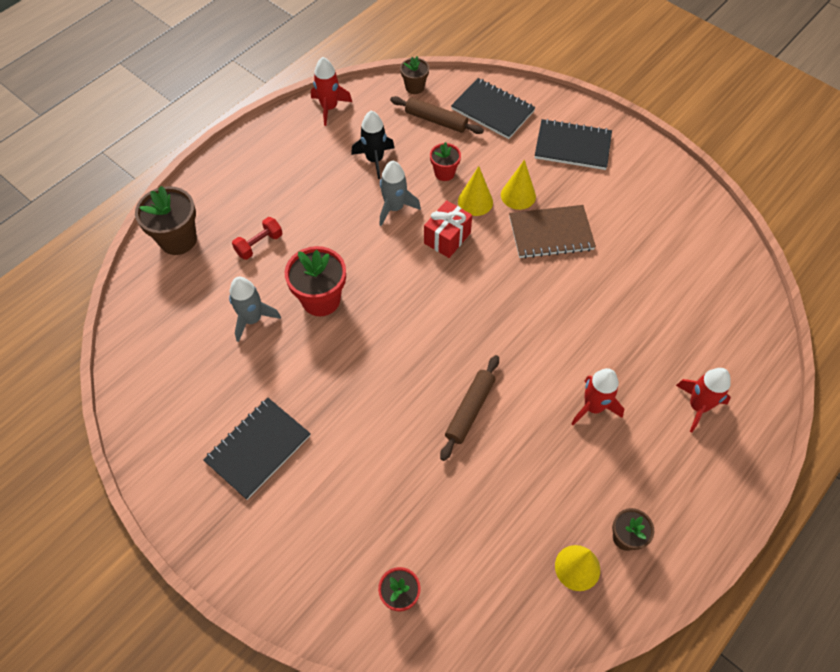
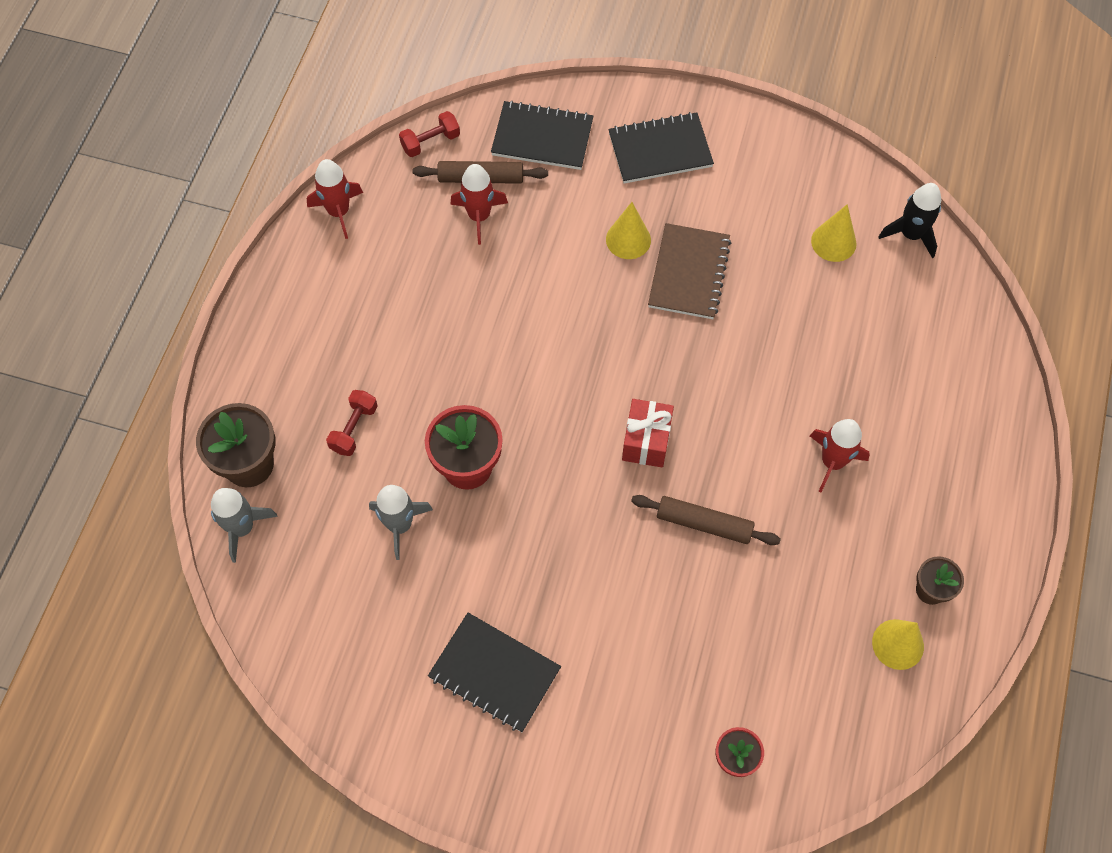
camera: 25 degrees left, 5 degrees up
(258, 449) = (494, 673): black notebook -> black notebook turned 75 degrees counterclockwise
(374, 160) = (434, 260): black rocket -> black rocket (910, 234)
(394, 208) = (492, 314): grey rocket -> grey rocket (242, 528)
(414, 87) = (430, 142): brown flower pot -> red dumbbell
(444, 173) = (527, 245): red flower pot -> none
(447, 238) = (573, 328): red gift -> red gift (646, 441)
(470, 410) = (704, 524): brown rolling pin -> brown rolling pin turned 75 degrees counterclockwise
(475, 201) = (582, 267): yellow cone -> yellow cone (833, 242)
(551, 233) = (689, 273): brown notebook -> brown notebook turned 45 degrees counterclockwise
(698, 406) = (939, 413): red rocket -> red rocket (479, 216)

